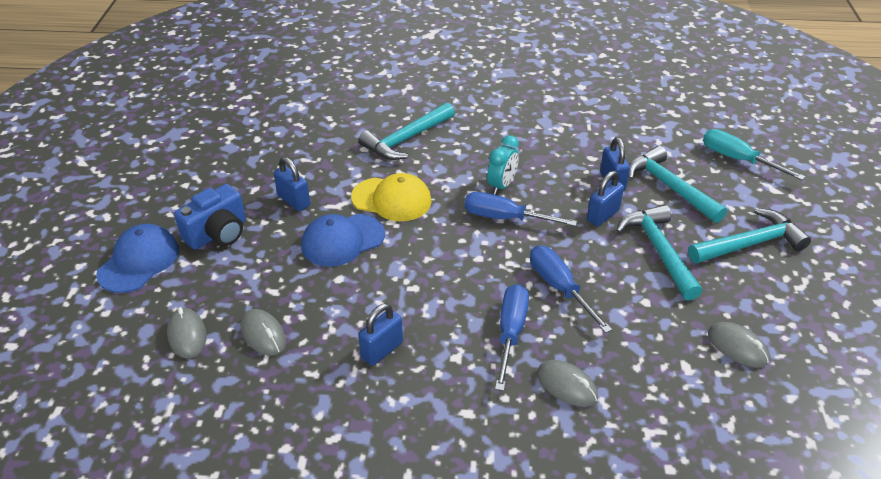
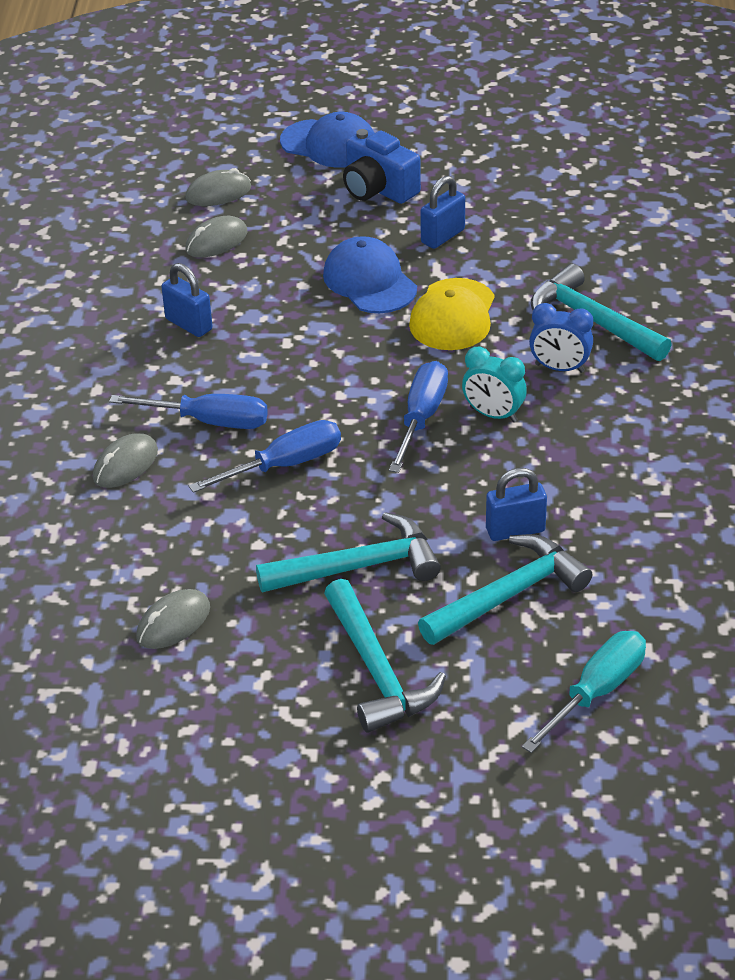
camera: 90 degrees right, 0 degrees up
(454, 155) = (559, 368): none -> blue clock
(603, 215) = (433, 514): blue padlock -> none

